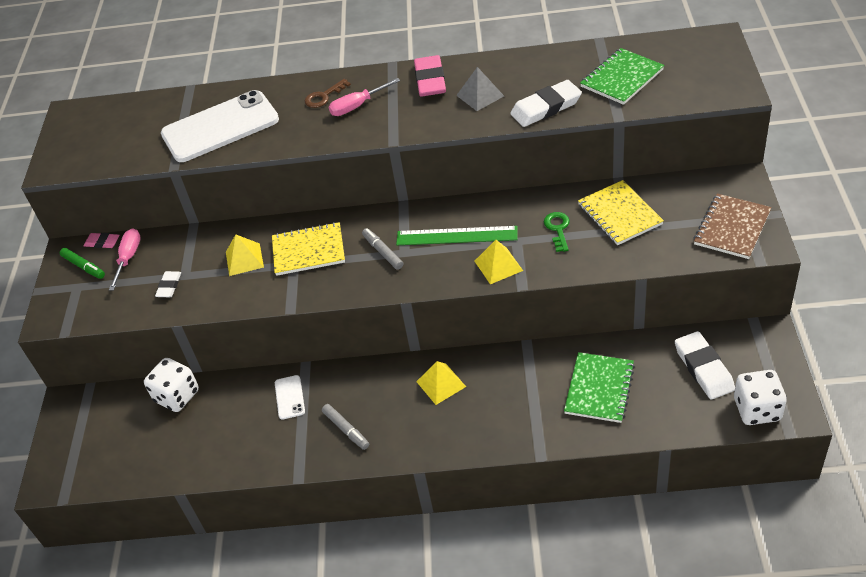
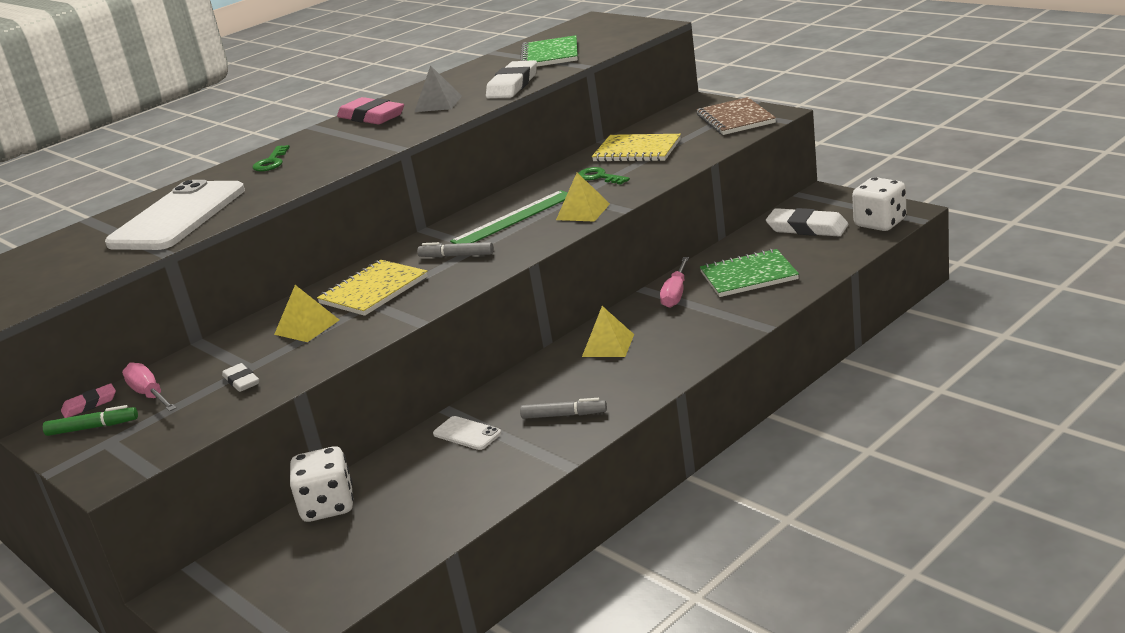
camera: 45 degrees left, 20 degrees down
(324, 96) = (271, 162): brown key -> green key
(357, 106) = (320, 152): pink screwdriver -> pink screwdriver (675, 294)
(599, 389) = (748, 276): green notebook -> green notebook turned 75 degrees counterclockwise

